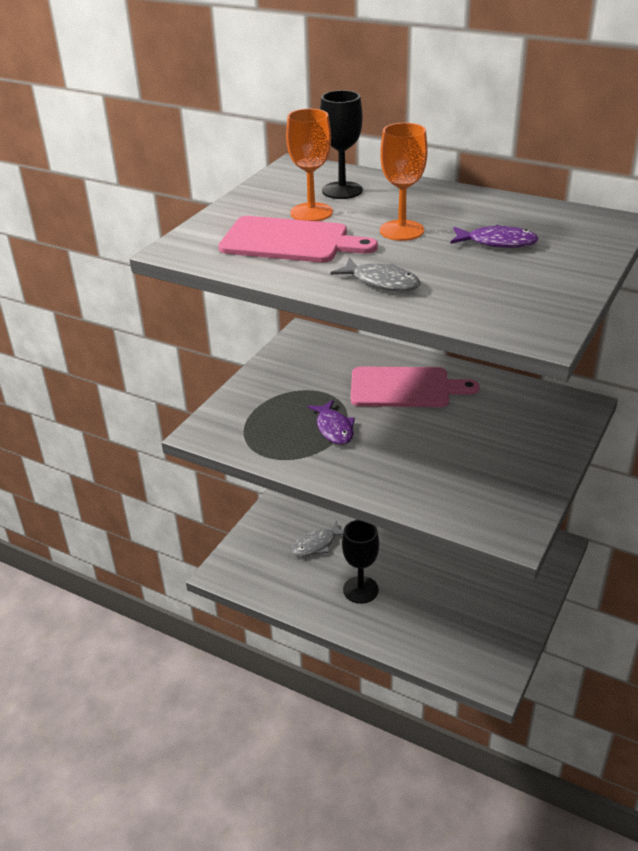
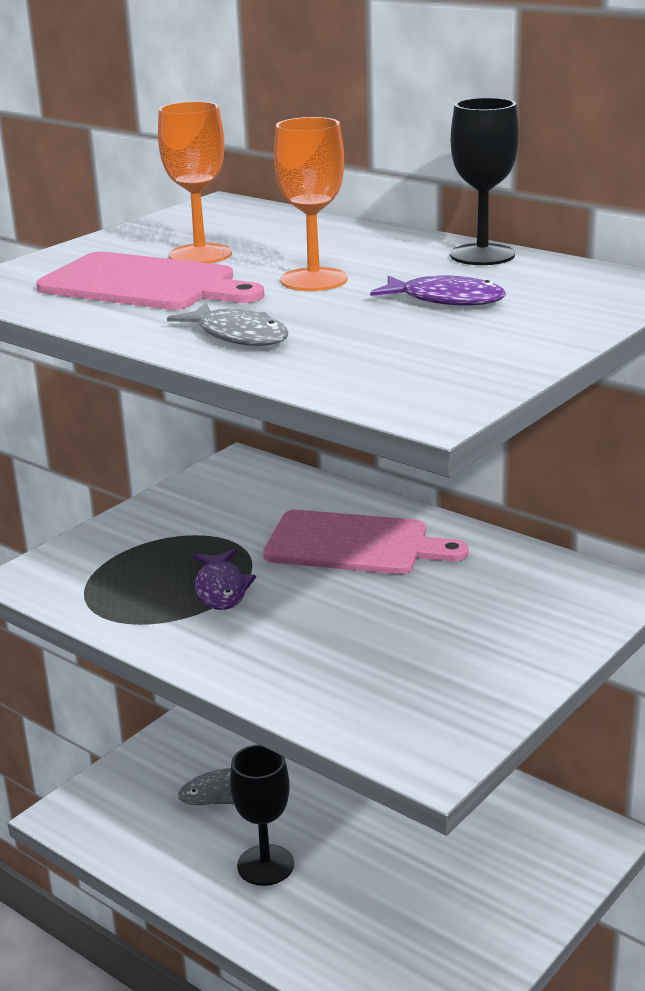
camera: 10 degrees right, 10 degrees down
(342, 190) = (263, 233): black goblet -> black goblet (482, 255)

